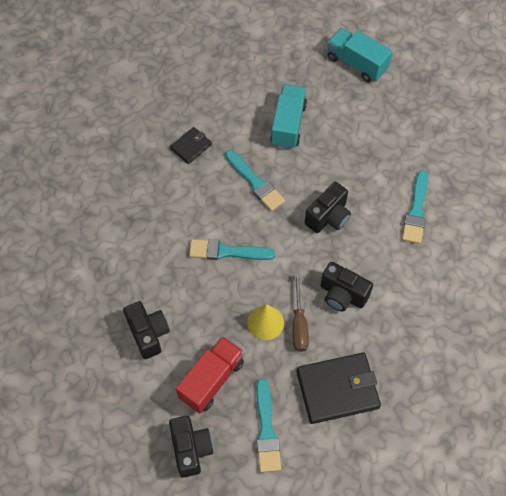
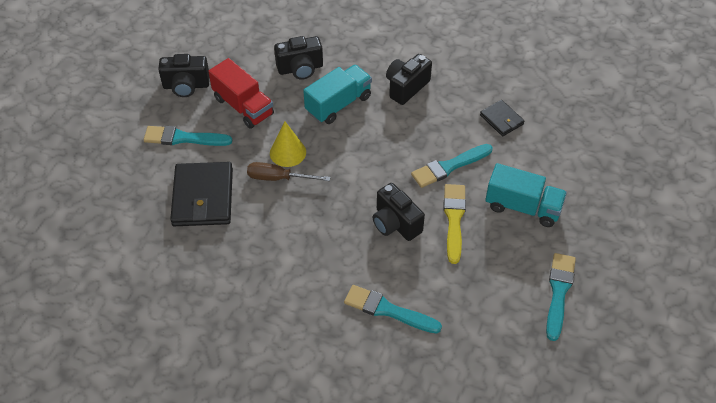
camera: 100 degrees right, 10 degrees down
(227, 252) = (371, 133): turquoise brush -> turquoise brush (558, 292)
(313, 173) = (454, 219): none -> yellow brush
(342, 295) = (300, 219): black camera -> black camera (406, 87)
(356, 63) = (612, 292): turquoise truck -> turquoise truck (338, 104)

